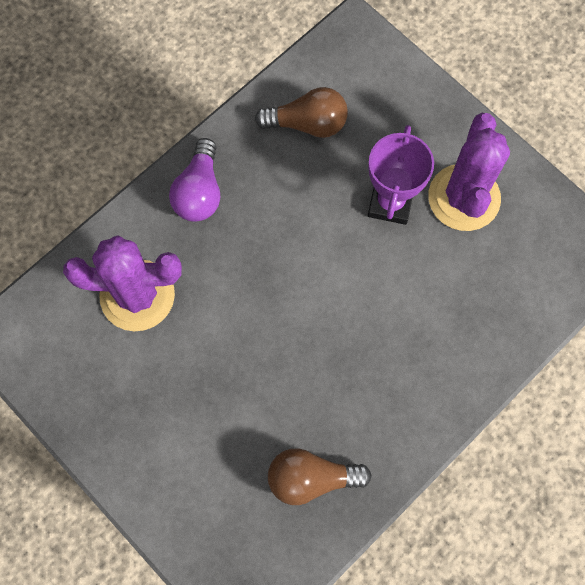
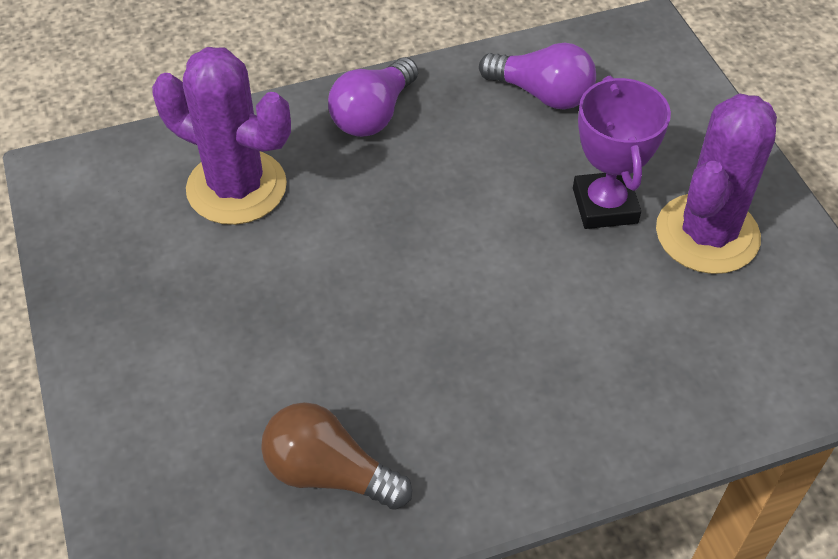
camera: 25 degrees right, 20 degrees down
(307, 123) = (542, 94): brown light bulb -> purple light bulb
(390, 203) = (604, 206): purple trophy -> purple trophy turned 45 degrees counterclockwise

